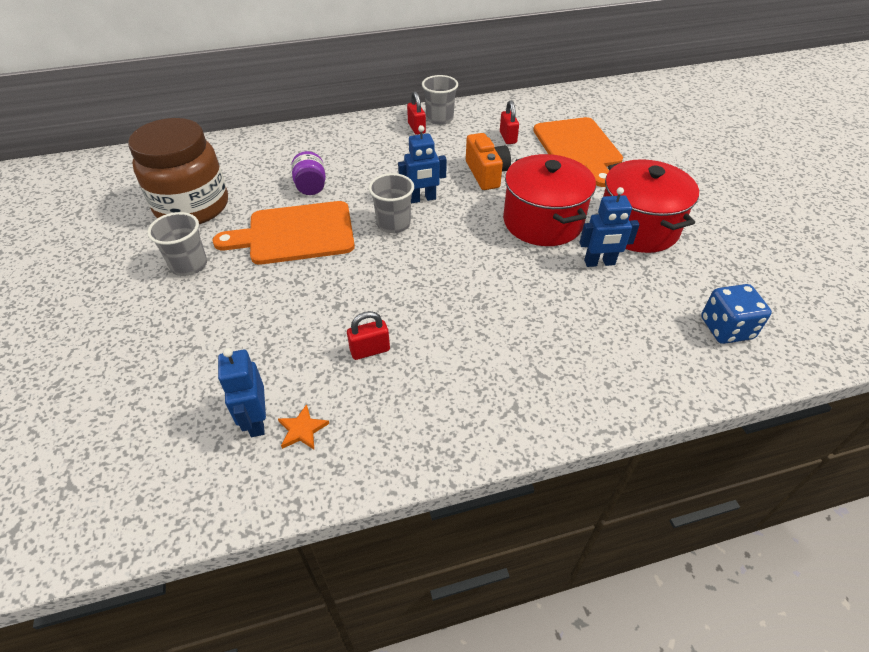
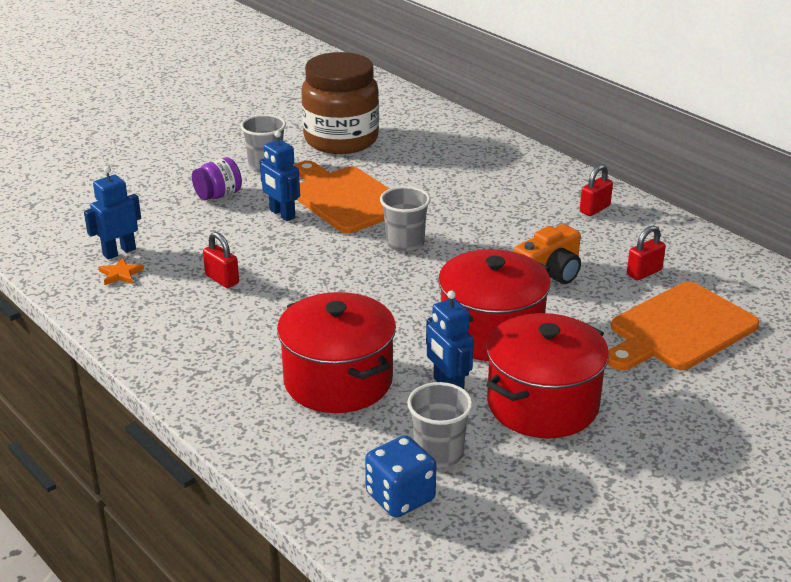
camera: 65 degrees right, 15 degrees down
(311, 187) = (423, 183): purple jar -> purple jar (218, 195)
(422, 199) = (462, 248): blue robot -> blue robot (282, 214)
(439, 119) = (632, 218): grey cup -> grey cup (438, 453)
(568, 319) = (338, 381): none -> red pot

